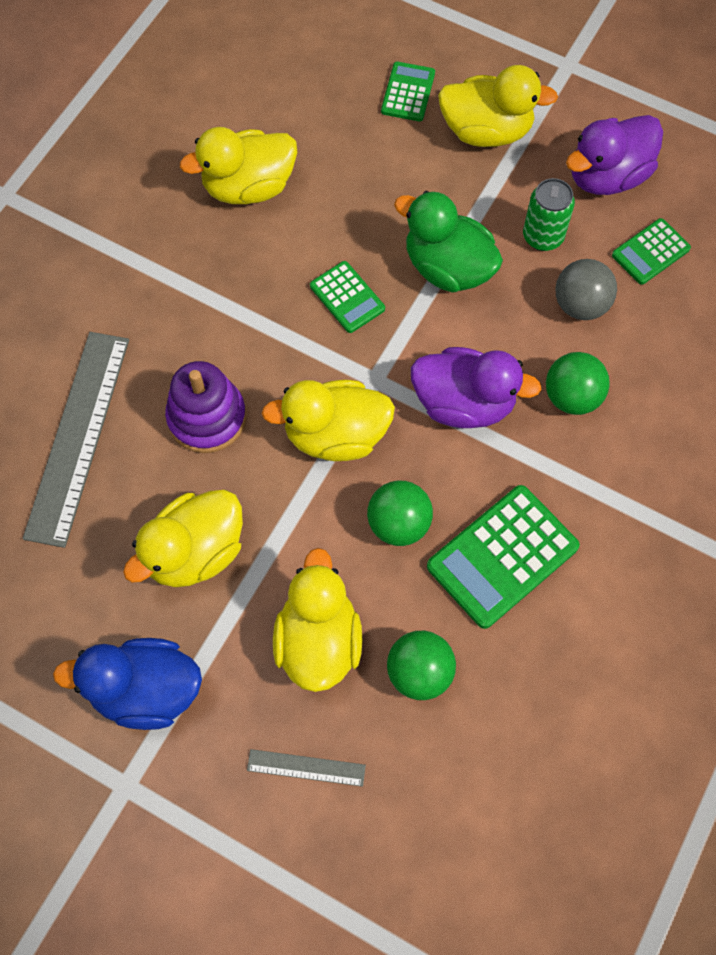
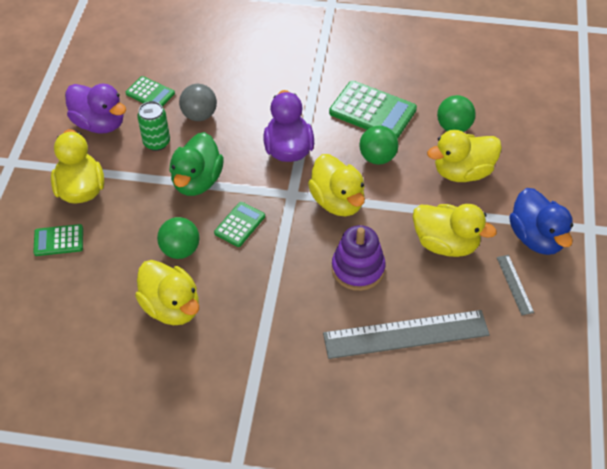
camera: 110 degrees left, 15 degrees down
(306, 768) = (530, 157): grey ruler -> grey ruler (515, 284)
(572, 397) = (262, 105): green ball -> green ball (180, 250)

